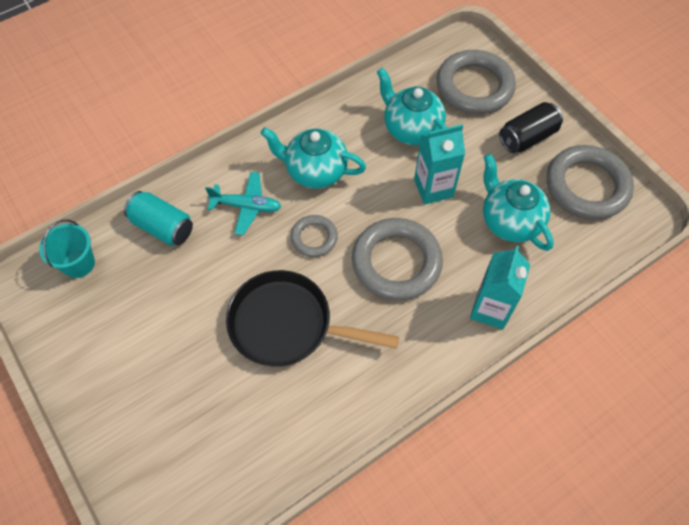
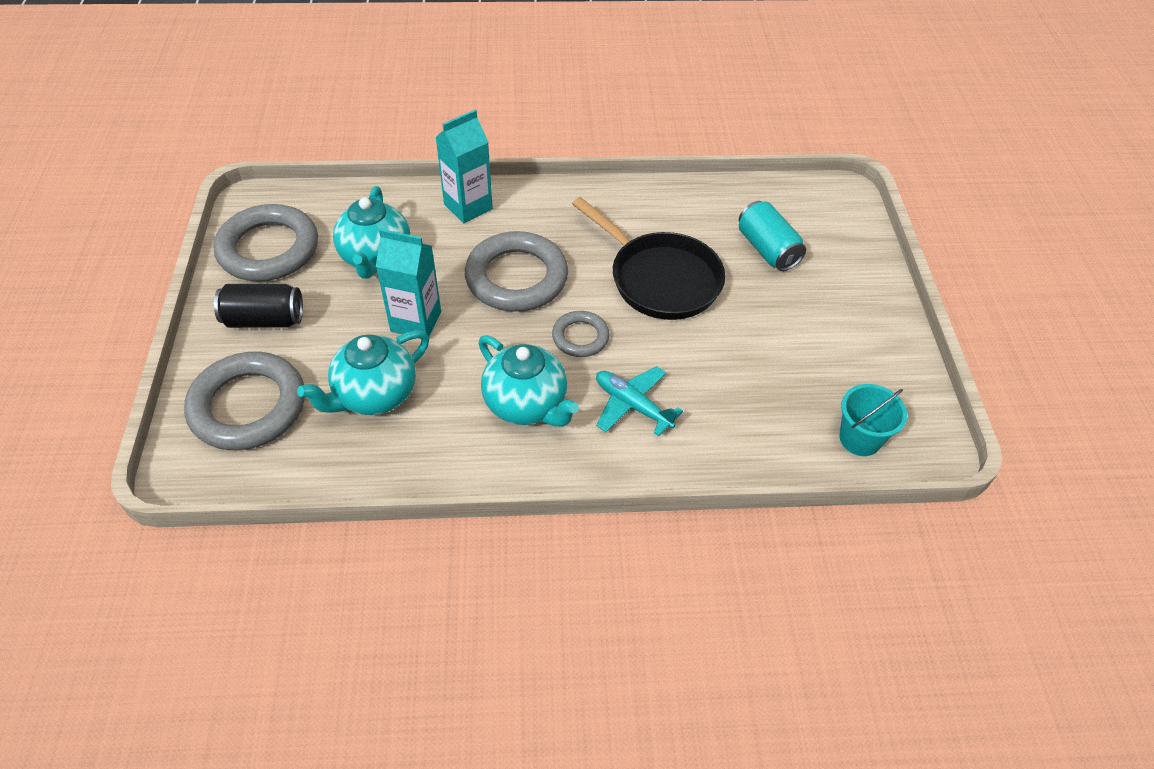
camera: 150 degrees left, 10 degrees down
(162, 227) = (743, 431): turquoise can -> turquoise can (767, 249)
(411, 129) = (374, 395): turquoise teapot -> turquoise teapot turned 60 degrees clockwise

